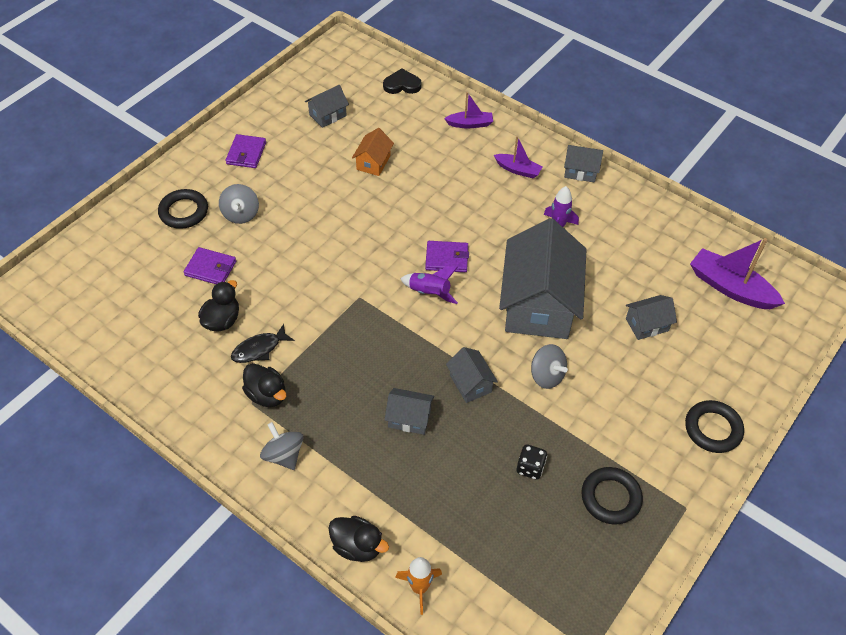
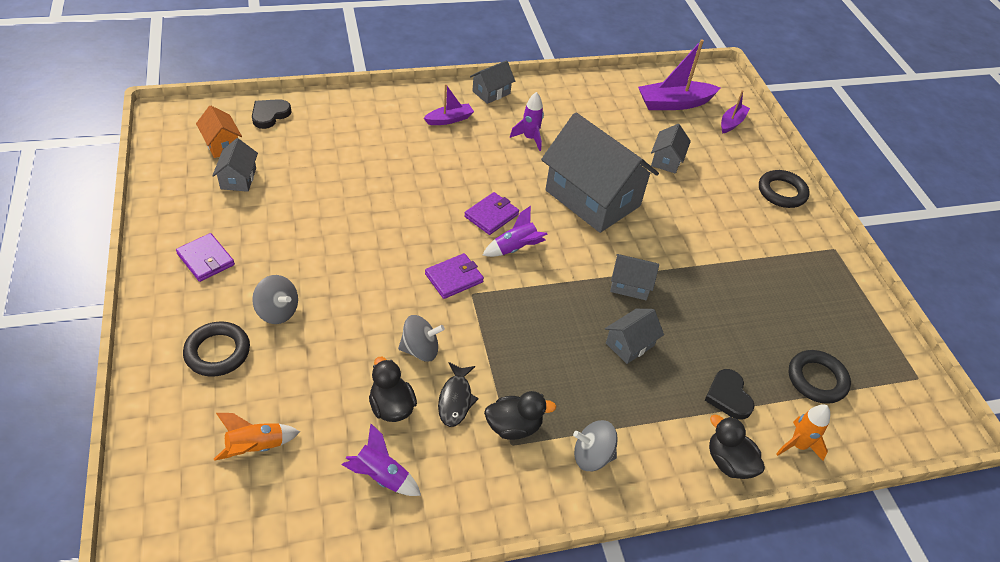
camera: 55 degrees left, 5 degrees down
(134, 279) = (256, 447): none -> orange rocket
(166, 351) = (381, 476): none -> purple rocket
(210, 268) = (317, 376): purple wallet -> purple wallet (454, 278)
(357, 546) = (729, 462): black duck -> black duck turned 105 degrees counterclockwise
(373, 162) = (334, 188): orange house -> orange house (222, 144)
(422, 512) = (728, 396): none -> black heart
(470, 124) = (368, 110): purple boat -> purple boat (732, 123)
(530, 468) = (738, 304): black dice -> none
(546, 376) = (663, 239): grey spinning top -> grey spinning top (420, 350)
(610, 498) = (798, 280): black ring -> black ring (817, 379)

